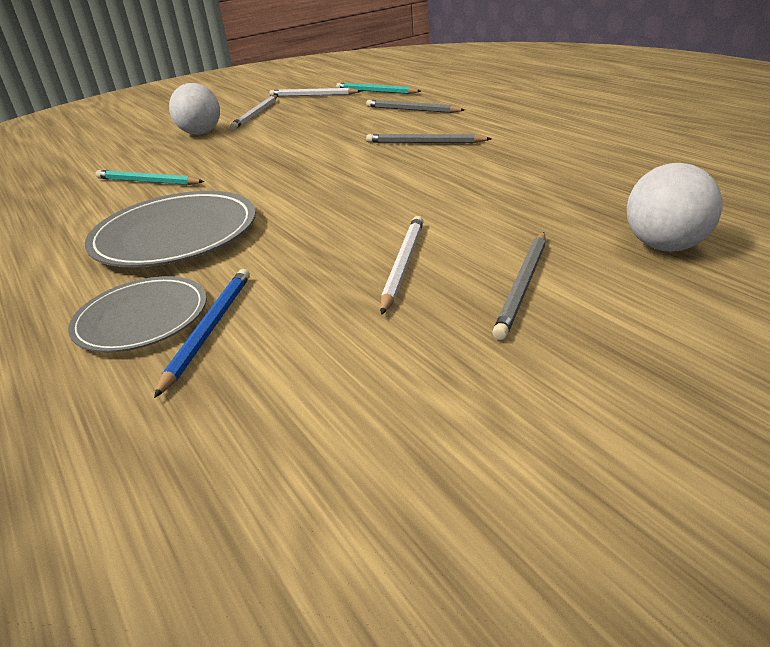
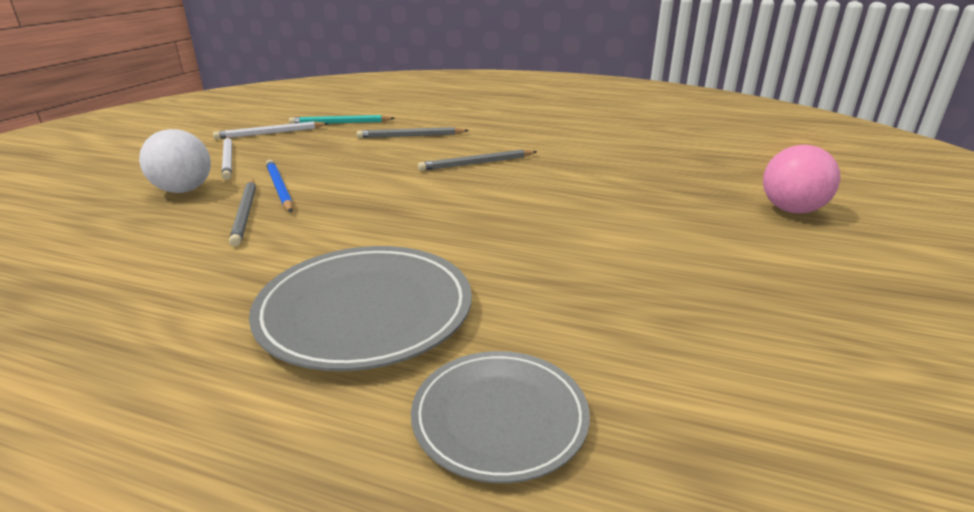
camera: 40 degrees left, 5 degrees down
(147, 182) = (204, 259): turquoise pencil -> none
(209, 329) = (597, 397): blue pencil -> blue pencil (279, 188)
(403, 265) = (654, 272): white pencil -> none
(523, 286) = (766, 263): grey pencil -> grey pencil (245, 213)
(666, 246) = (791, 210): white ball -> pink ball

